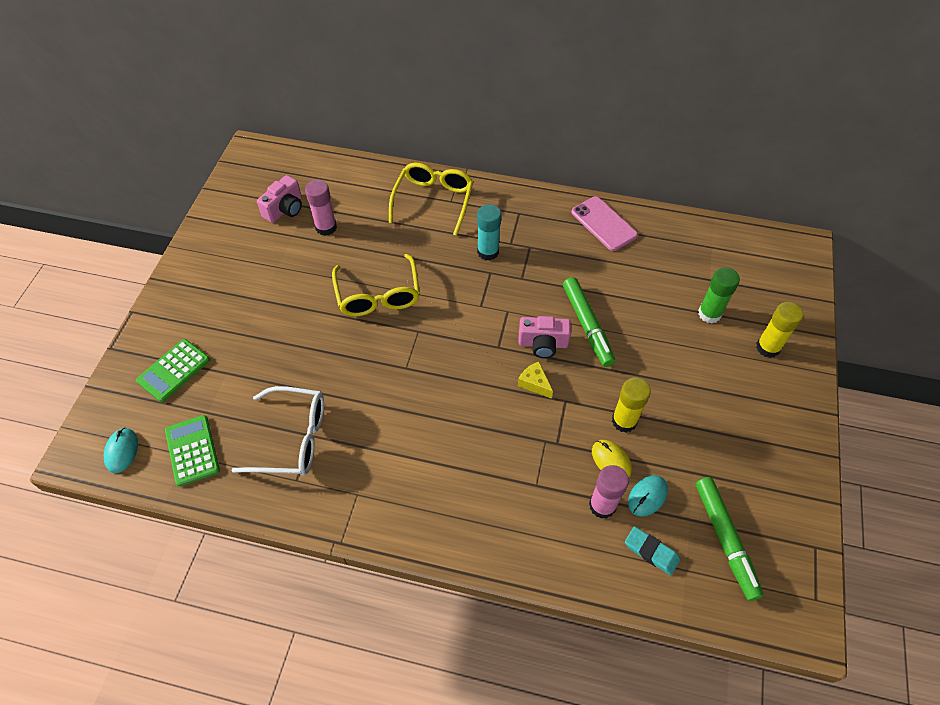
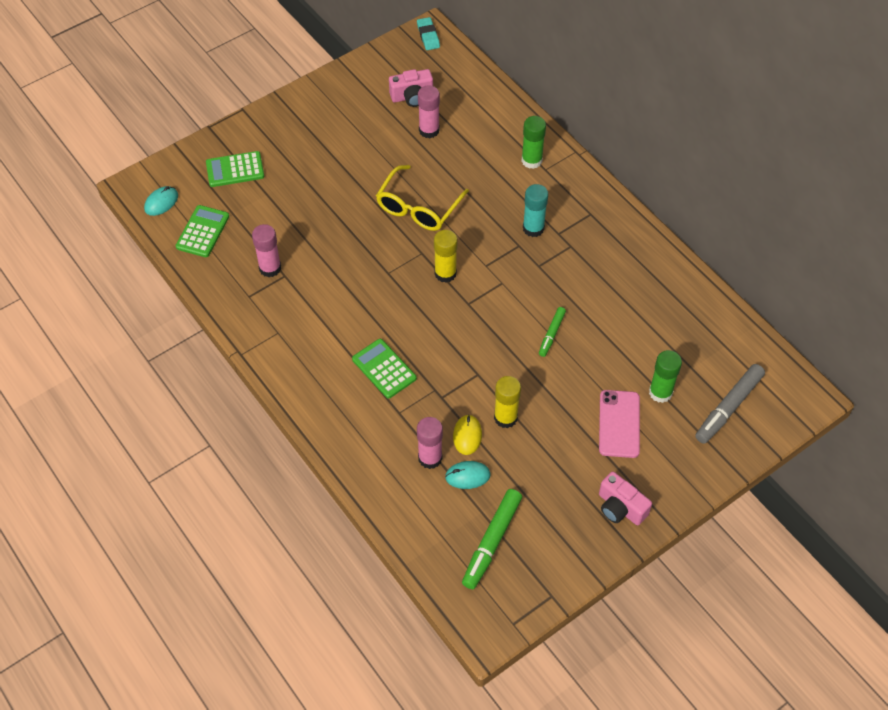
camera: 40 degrees right, 0 degrees up
(293, 438) = (270, 268): white glasses -> pink glue stick
(433, 201) = (531, 160): yellow glasses -> green glue stick
(485, 455) = (384, 369): none -> green calculator
(534, 383) = (468, 347): yellow cheese -> none
(543, 344) = (503, 324): pink camera -> pink camera (620, 508)
(587, 325) = (552, 334): green marker -> green marker, size x0.58
(603, 224) = (652, 267): pink phone -> pink phone (619, 424)
(651, 552) = (432, 509): turquoise eraser -> turquoise eraser (428, 36)
(764, 290) = (729, 407): none -> grey marker
(768, 347) = (679, 449): yellow glue stick -> yellow glue stick (445, 273)

